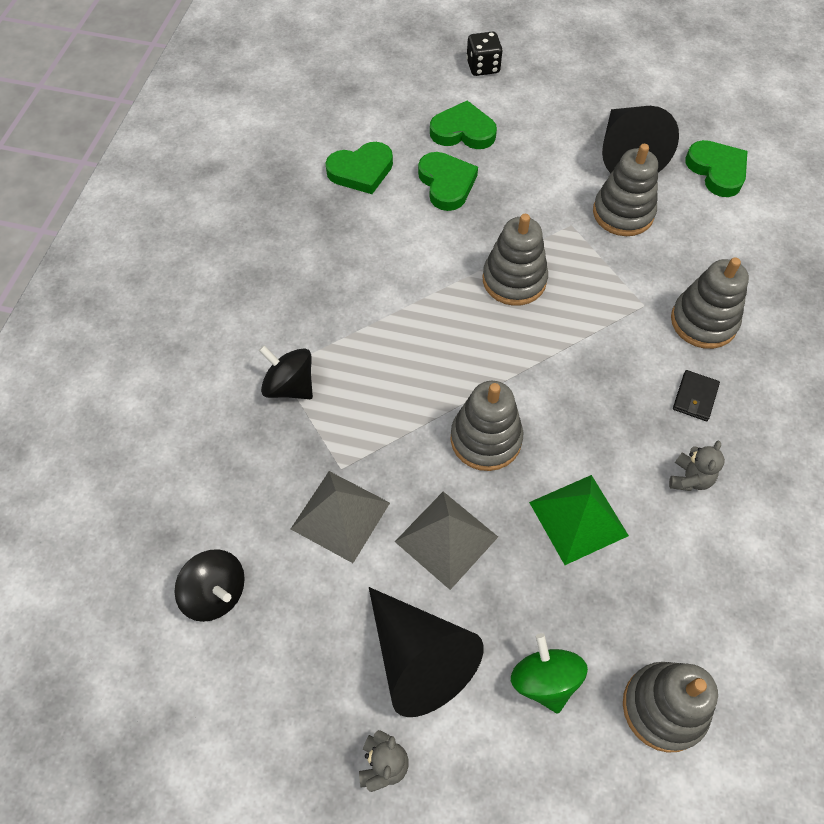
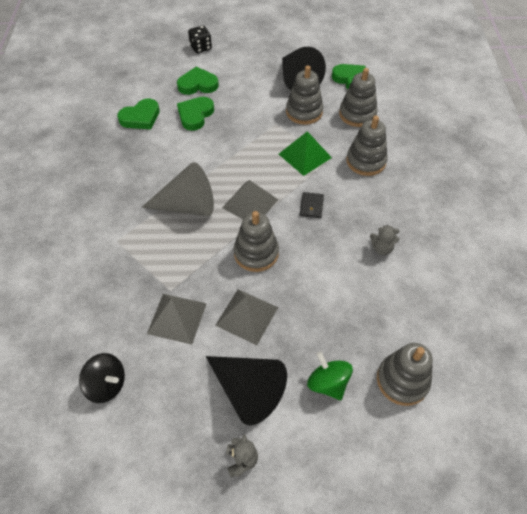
camera: 15 degrees left, 5 degrees down
(290, 386) = (125, 249): black spinning top -> none
(398, 335) = (187, 206): none -> grey cone
(446, 184) = (195, 115): green heart -> green heart turned 120 degrees counterclockwise
(497, 353) = (250, 203): none -> grey pyramid
(514, 280) = (250, 160): grey stacking toy -> grey stacking toy (357, 114)
(578, 518) = (323, 285): green pyramid -> green pyramid (305, 155)
(690, 478) = (381, 248): grey teddy bear -> grey teddy bear turned 90 degrees clockwise
(695, 397) = (372, 203): black wallet -> black wallet (311, 206)

